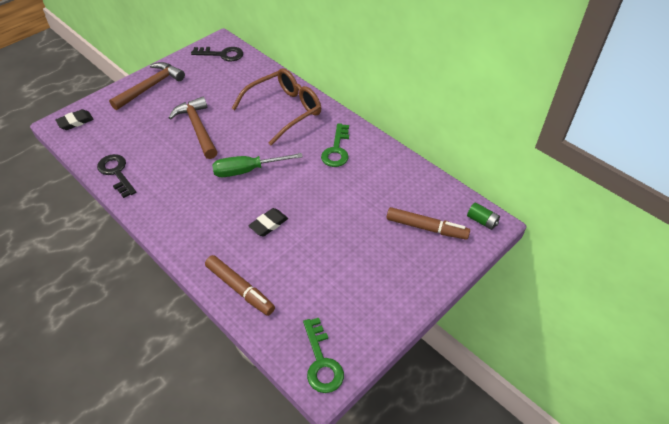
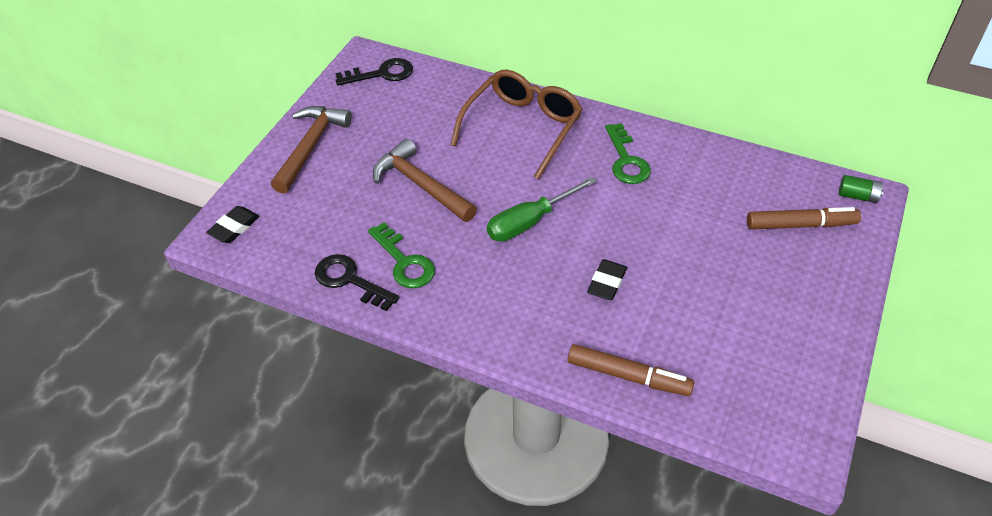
camera: 20 degrees left, 0 degrees up
(321, 362) = (789, 428): green key -> green key (404, 262)

